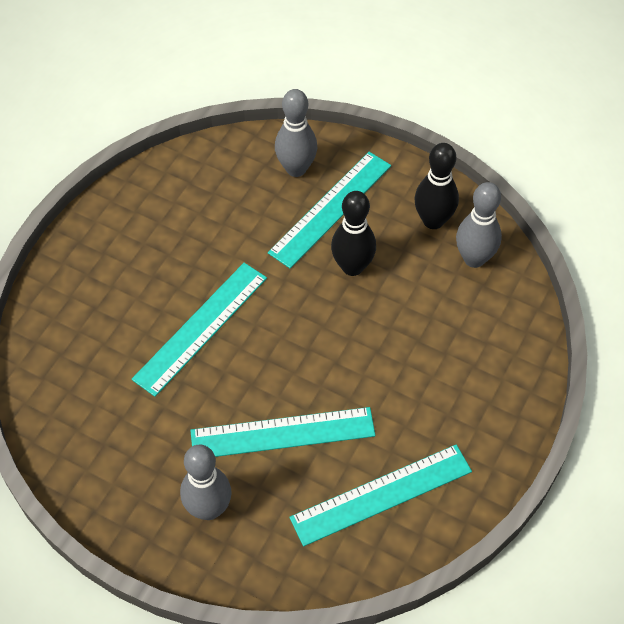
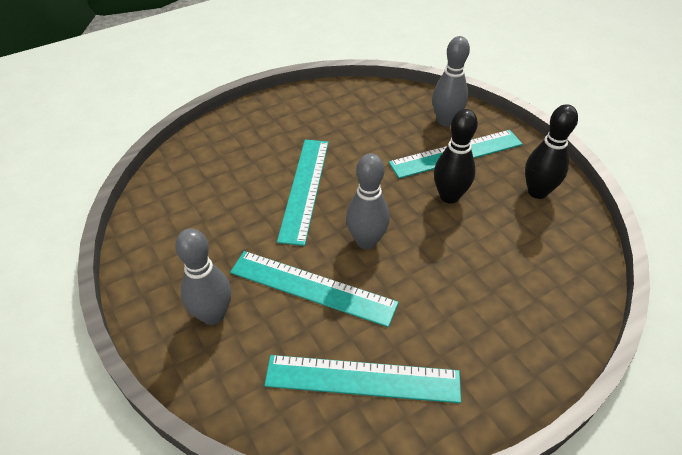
camera: 30 degrees right, 10 degrees down
(201, 328) = (304, 188): turquoise ruler -> turquoise ruler turned 60 degrees counterclockwise
(474, 258) = (559, 232): grey bowling pin -> grey bowling pin (366, 241)

